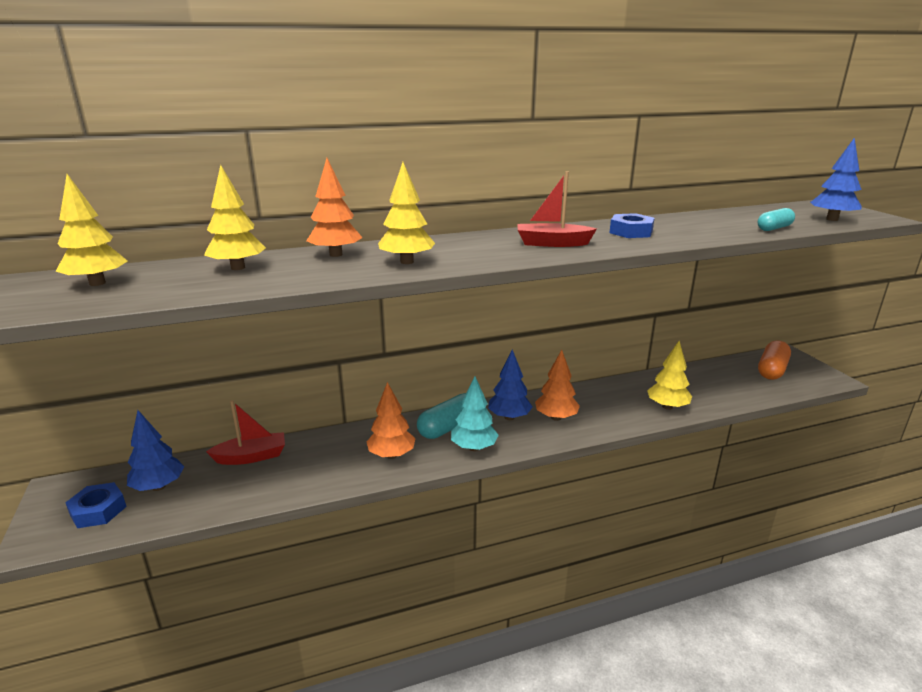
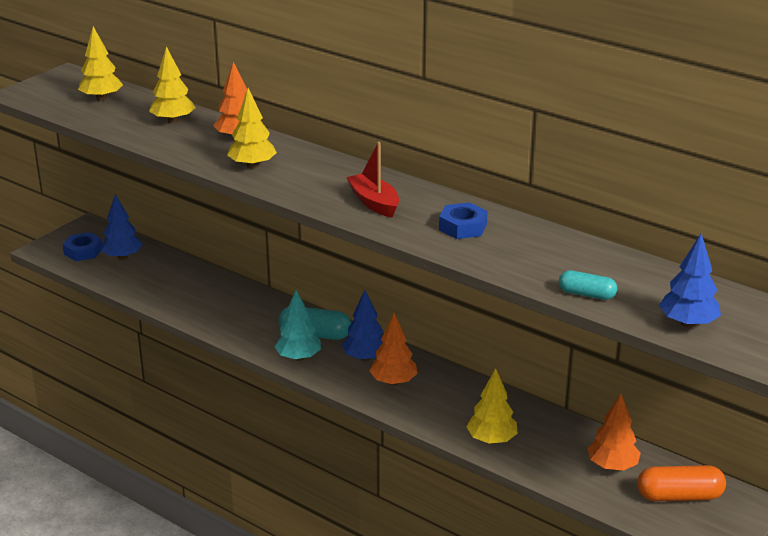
camera: 55 degrees right, 5 degrees up
(251, 457) = (186, 271): red boat -> none
(391, 455) = (248, 325): orange tree -> orange tree (612, 466)

